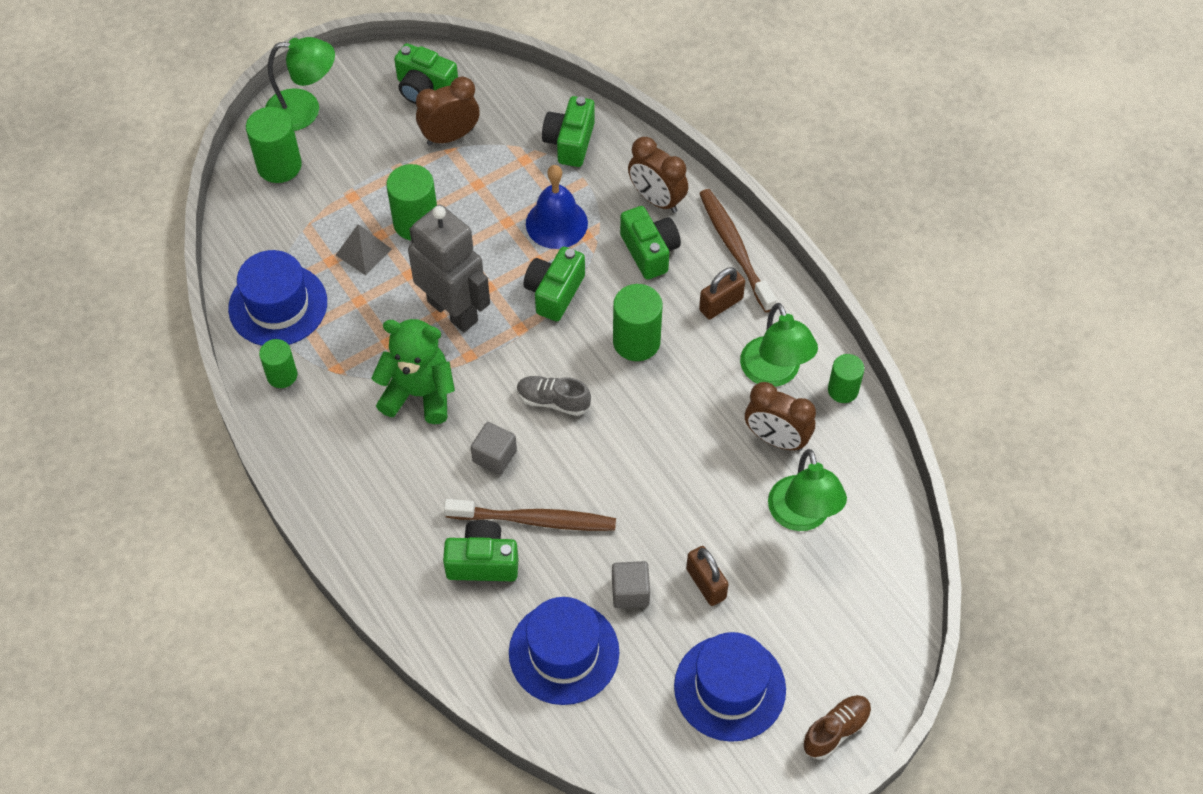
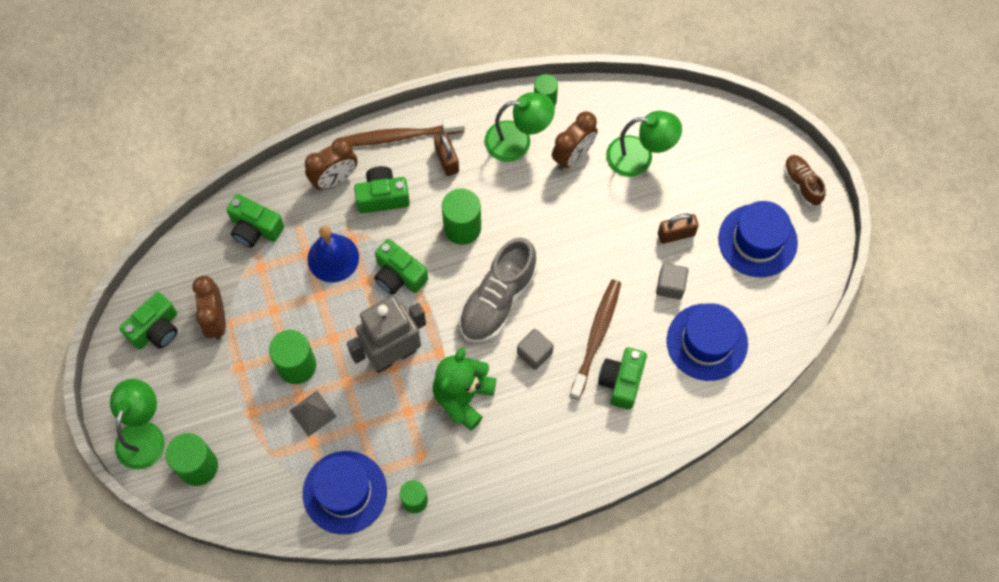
camera: 75 degrees left, 10 degrees up
(553, 401) = (497, 300): grey shoe -> grey shoe, size x1.85

